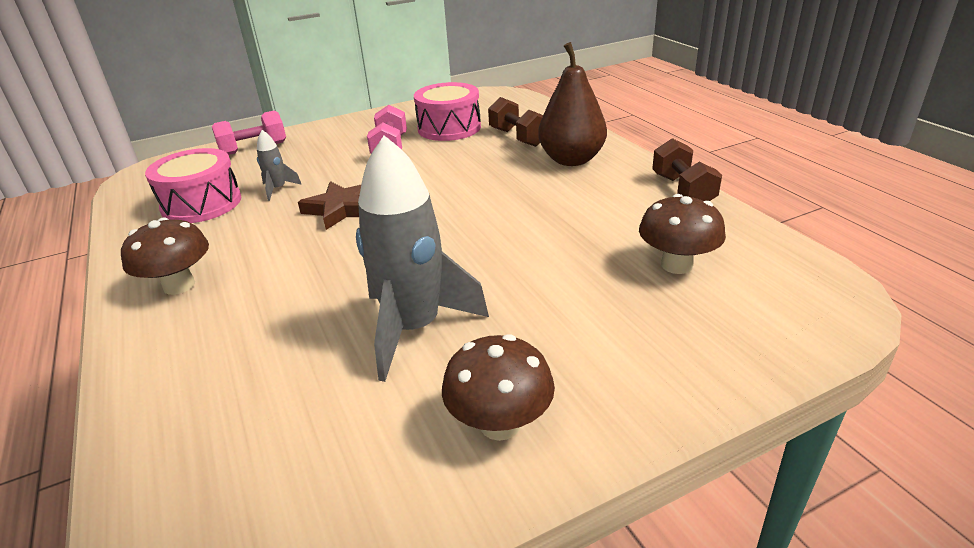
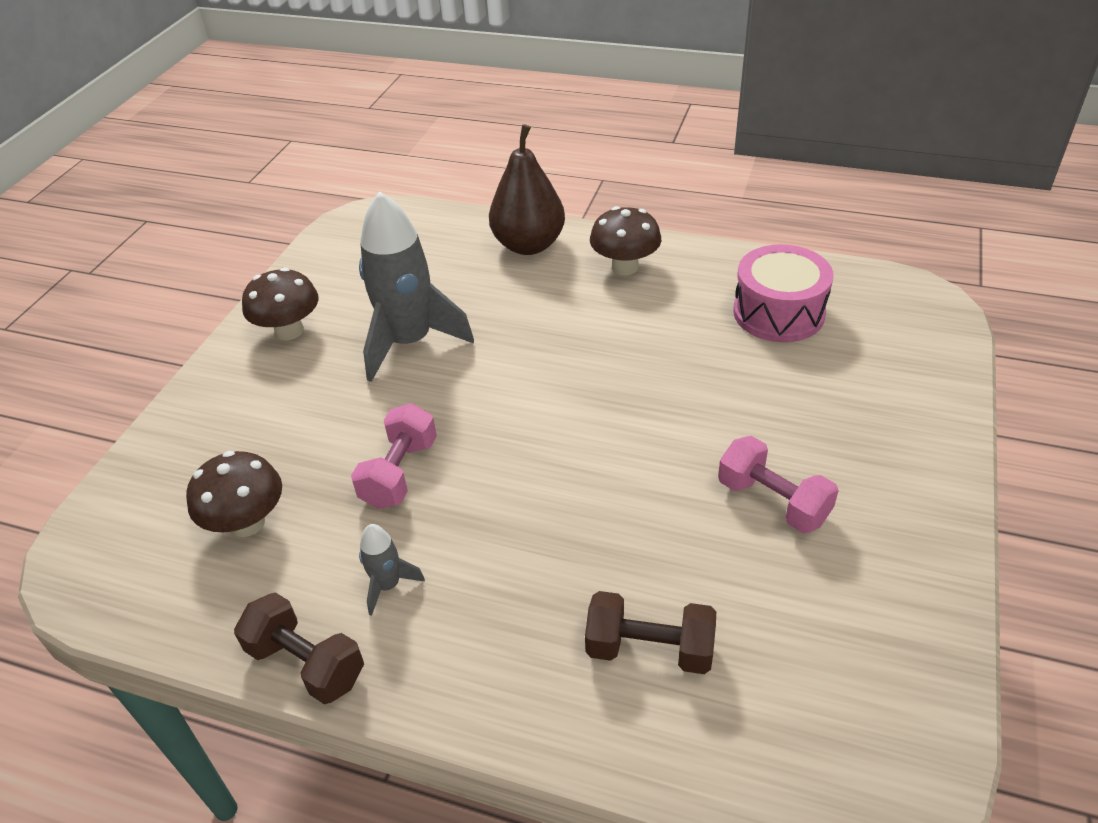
camera: 135 degrees right, 10 degrees up
(254, 149) = (918, 392): pink dumbbell -> pink dumbbell (400, 473)
(278, 189) = (753, 367): grey rocket -> grey rocket (388, 585)
(341, 209) = (645, 388): brown star -> none
(449, 128) = (782, 604): pink drum -> none
(571, 160) = (509, 640): brown pear -> brown pear (529, 245)

